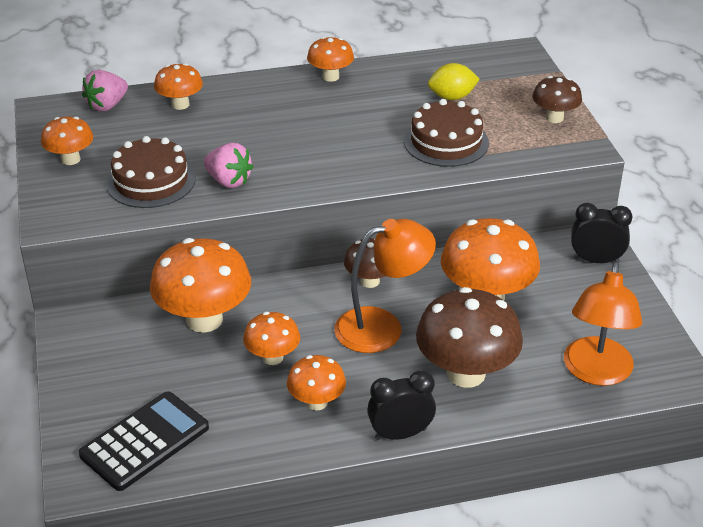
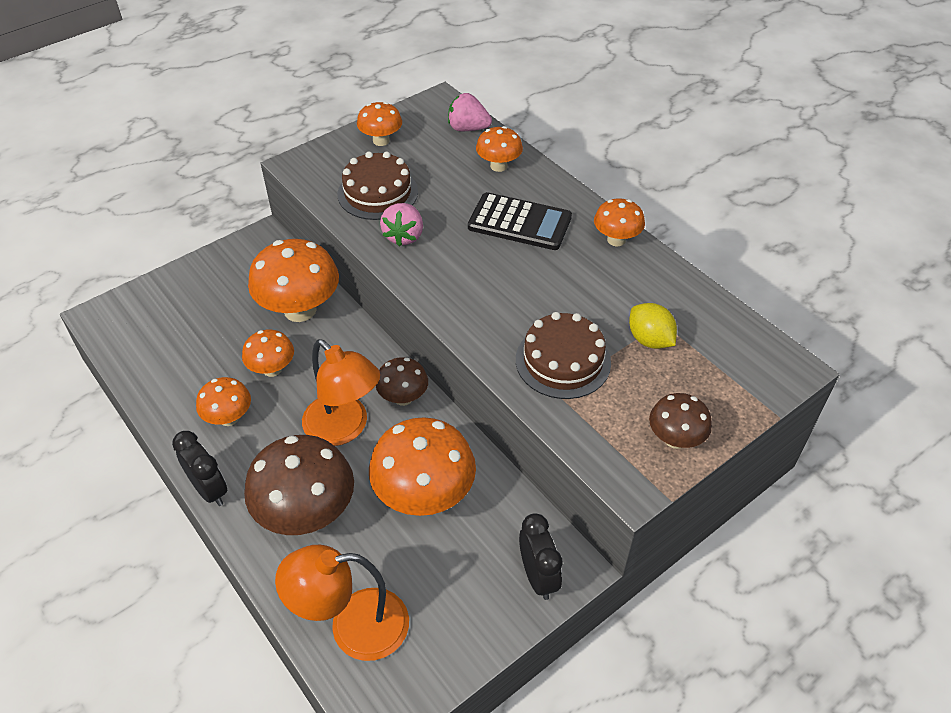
camera: 65 degrees right, 10 degrees up
(145, 441) = (150, 332): black calculator -> black calculator (519, 222)

